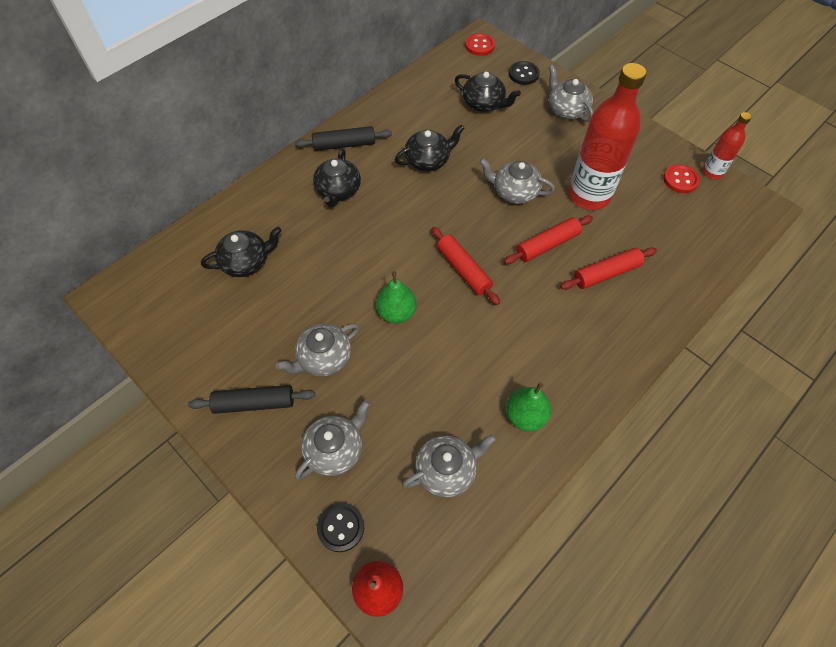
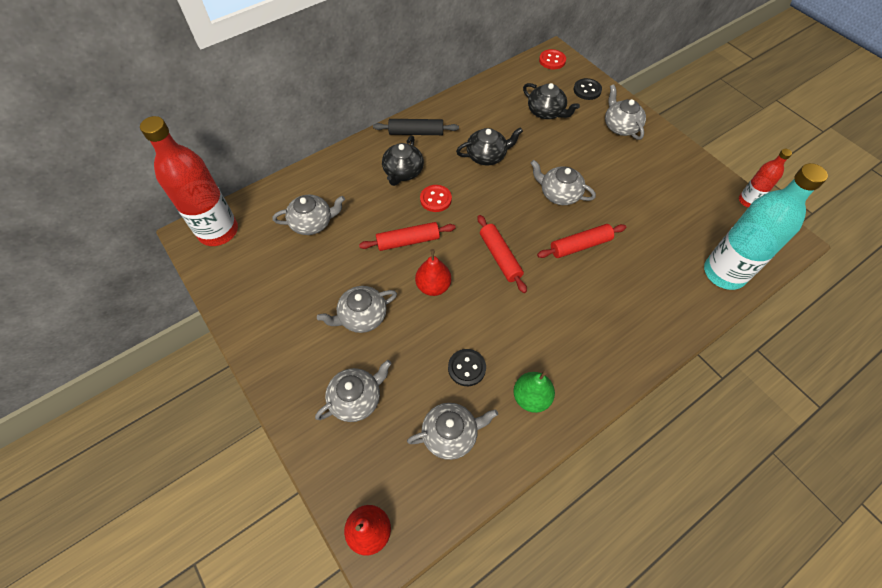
camera: 10 degrees right, 0 degrees up
(246, 262) = (312, 223): black teapot -> grey teapot
(254, 403) = (295, 346): black rolling pin -> none
(341, 527) = (347, 468): black button -> black button (466, 368)
(396, 313) = (433, 286): green pear -> red pear
(589, 195) = (627, 206): red bottle -> red bottle (218, 231)
(606, 273) = (630, 279): red rolling pin -> red rolling pin (408, 241)
(680, 180) = (716, 204): red button -> red button (435, 199)
(701, 252) = (724, 273): none -> turquoise bottle

